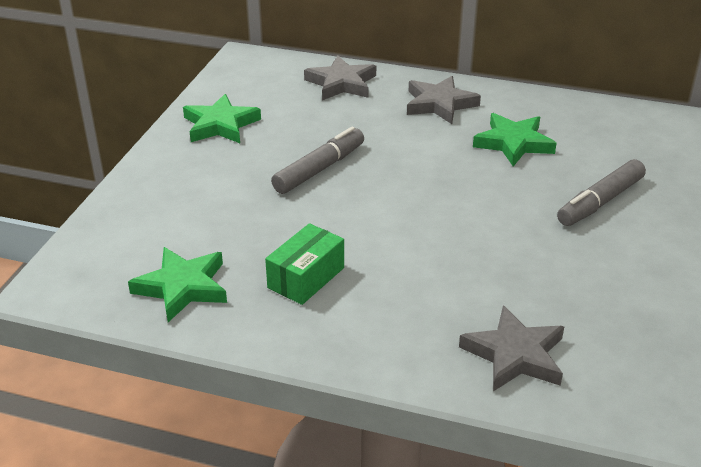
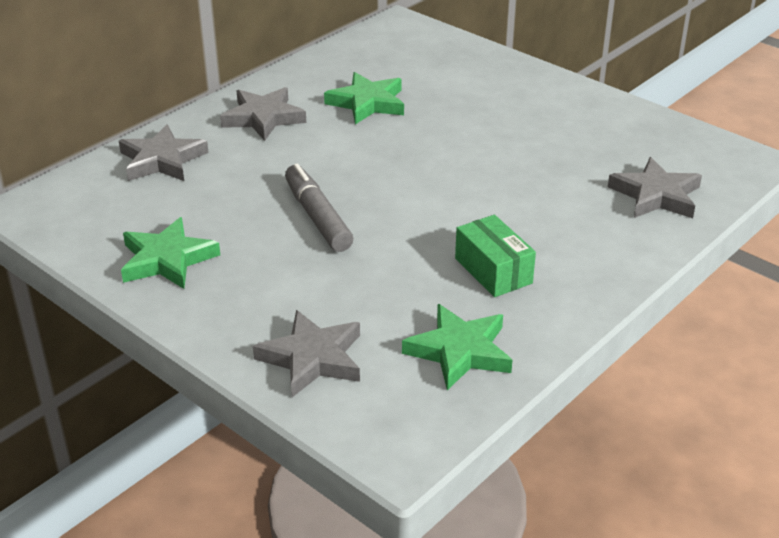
camera: 65 degrees left, 0 degrees up
(139, 219) = (312, 358): none -> grey star
(600, 202) = (488, 94): grey marker -> none

